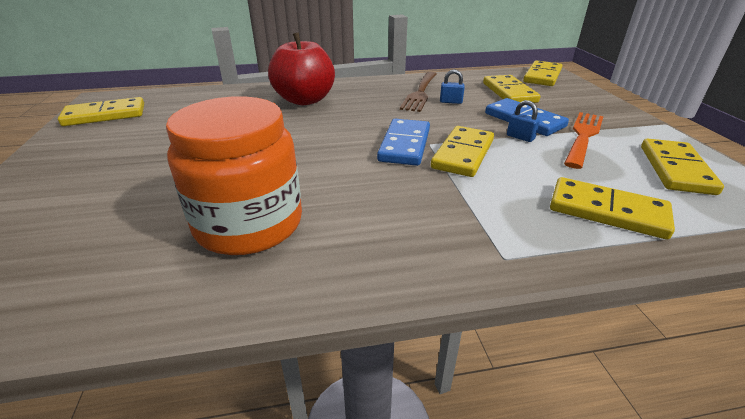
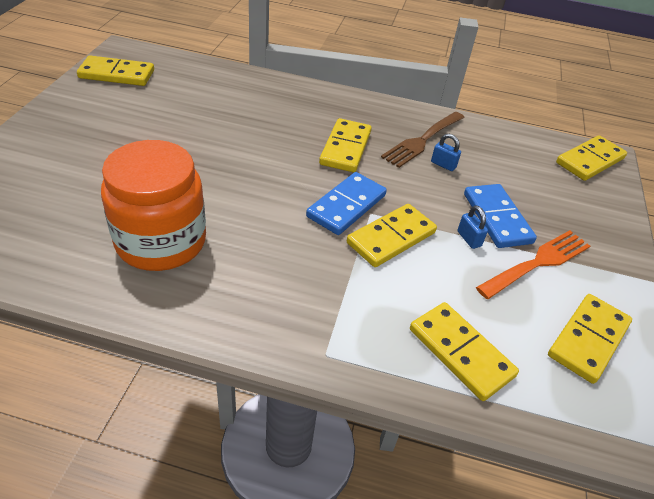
camera: 20 degrees right, 10 degrees up
(305, 100) = (298, 112): red apple -> none
(509, 92) = (521, 173): yellow domino -> yellow domino (345, 148)

